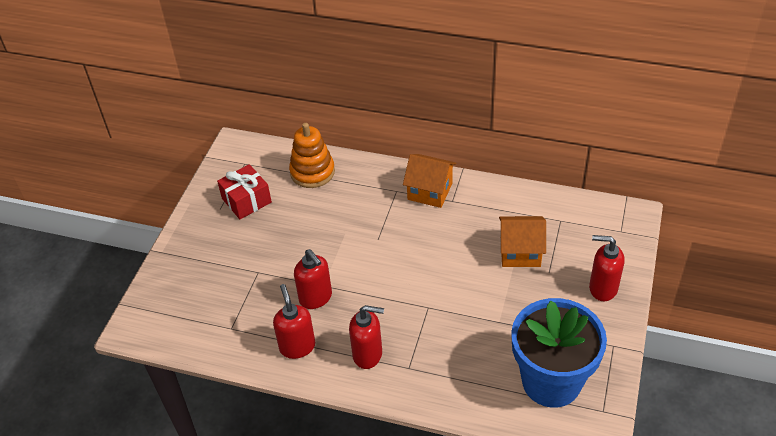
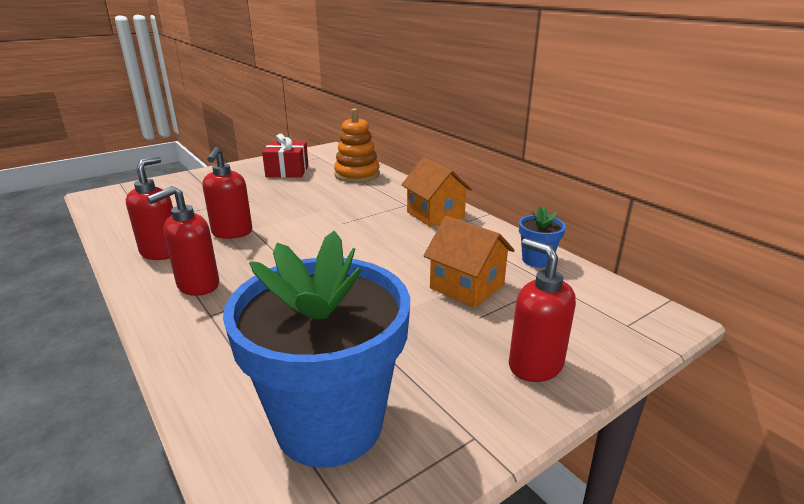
camera: 35 degrees right, 20 degrees down
(368, 354) = (197, 286): red soap dispenser -> red soap dispenser turned 90 degrees clockwise
(535, 203) = (537, 260): none -> blue flower pot

